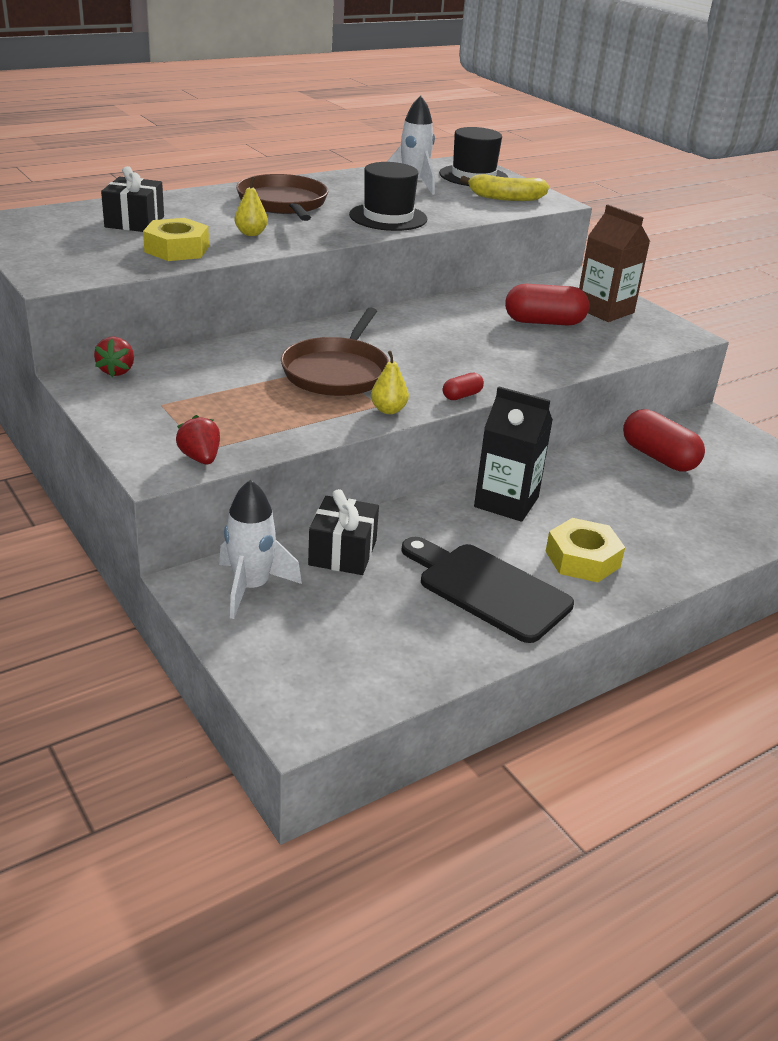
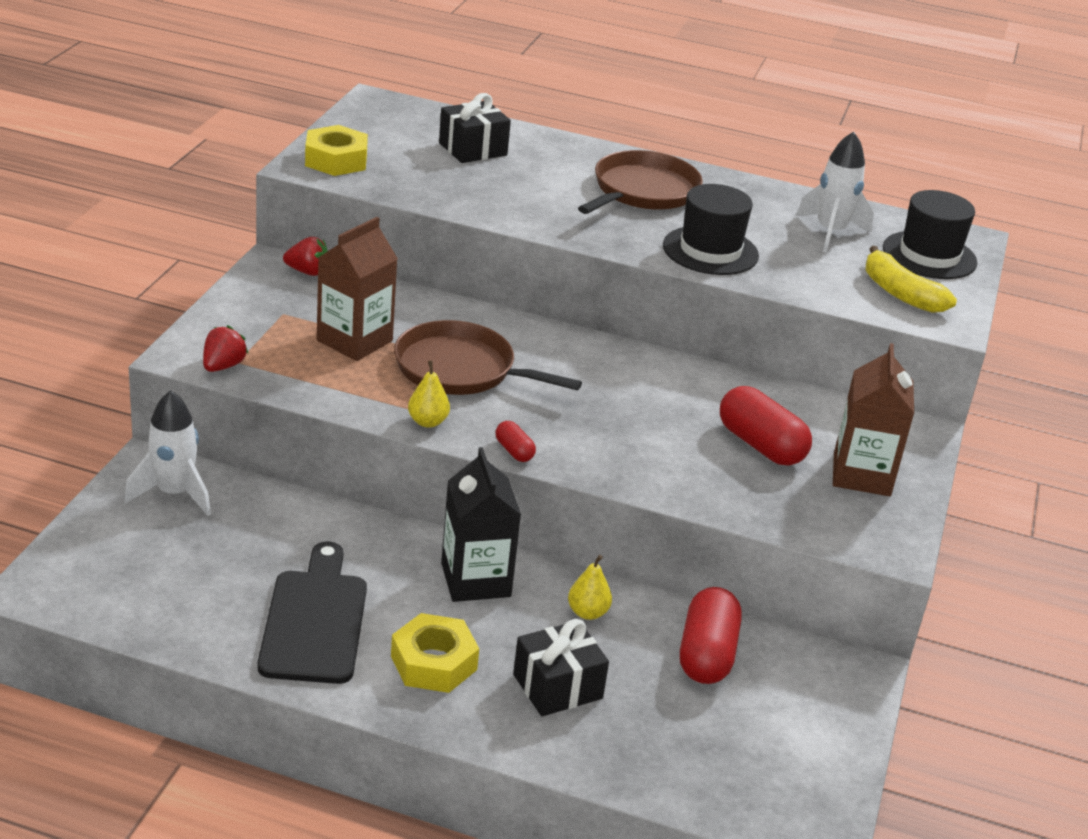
camera: 50 degrees right, 0 degrees up
(117, 371) = (307, 272): red strawberry -> red strawberry turned 135 degrees counterclockwise
(177, 249) = (448, 188): yellow nut -> yellow nut (336, 160)
(243, 393) = (354, 340): none -> brown carton
(251, 233) = (542, 204): yellow pear -> yellow pear (587, 612)
(337, 372) = (461, 369): brown pan -> brown pan turned 45 degrees clockwise
(343, 553) = (276, 518): black gift -> black gift (557, 686)
(462, 396) = (514, 451): red capsule -> red capsule turned 45 degrees clockwise

